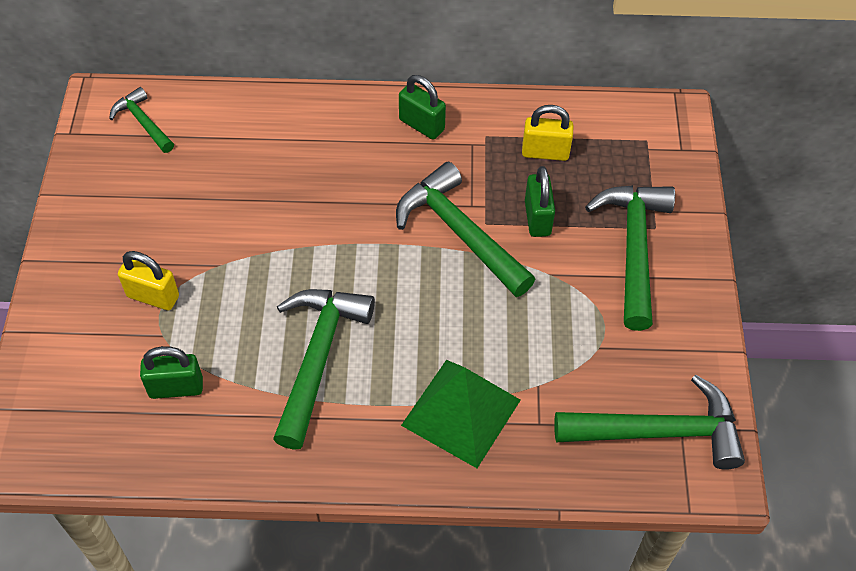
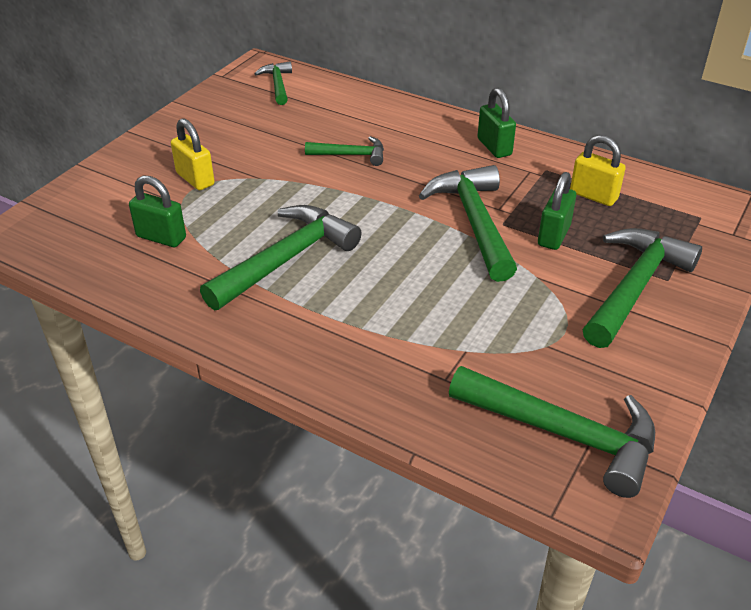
camera: 30 degrees right, 15 degrees down
(290, 194) = (351, 155): none -> green hammer
(461, 412) = (378, 342): green pyramid -> none

